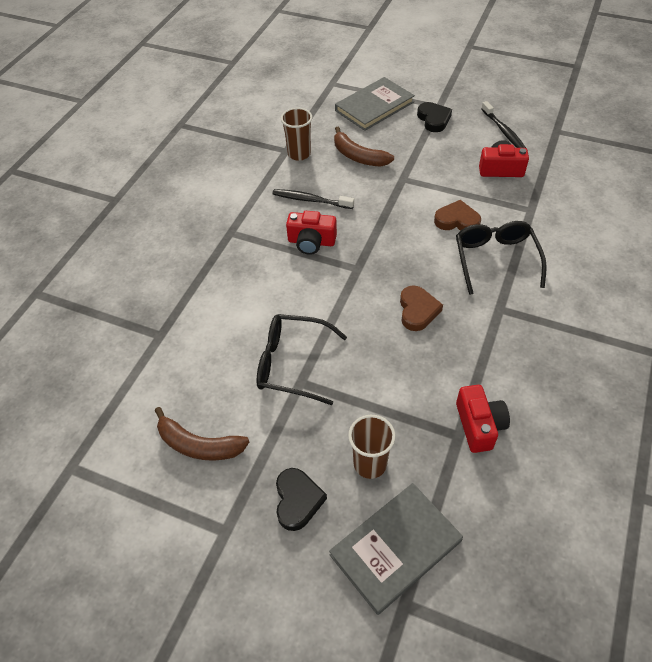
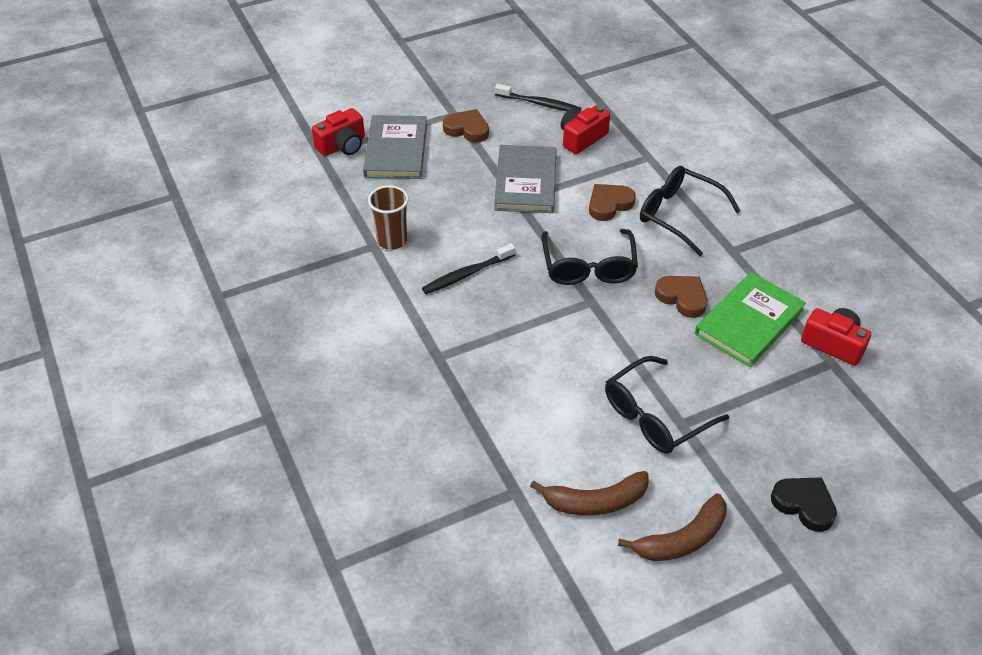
camera: 50 degrees left, 5 degrees down
(311, 242) = (522, 309): red camera -> red camera (342, 145)
(358, 156) = (450, 206): brown banana -> brown banana (595, 502)
(370, 464) = (810, 434): brown cup -> none
(386, 248) = (588, 267): none -> black glasses
(395, 548) = (900, 471): grey book -> grey book (525, 182)
(433, 119) = (467, 129): black heart -> brown heart
(439, 361) = (749, 322): none -> green book

